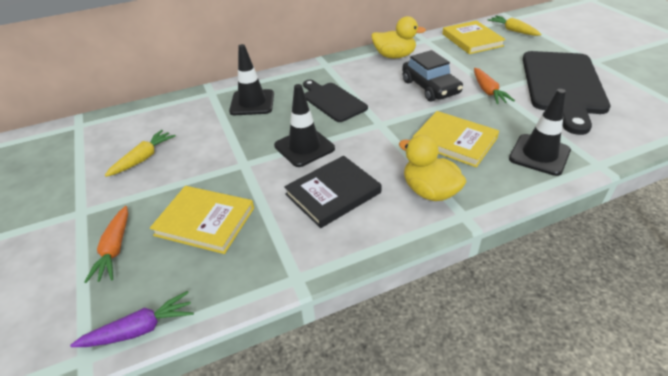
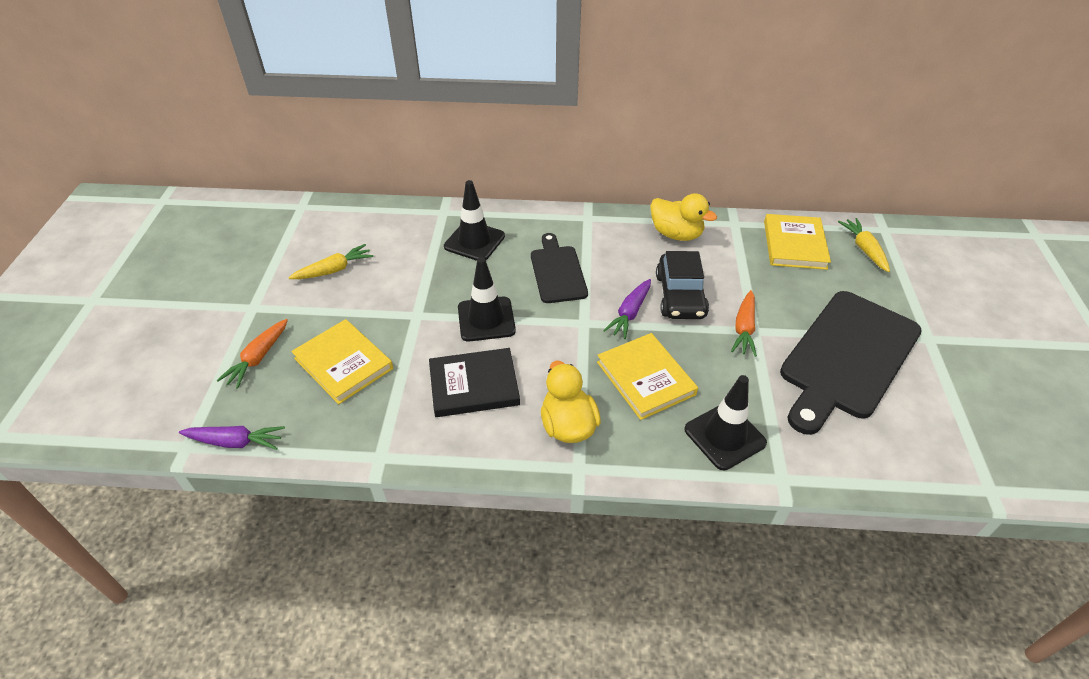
camera: 25 degrees right, 5 degrees up
(406, 108) = (629, 313): none -> purple carrot

